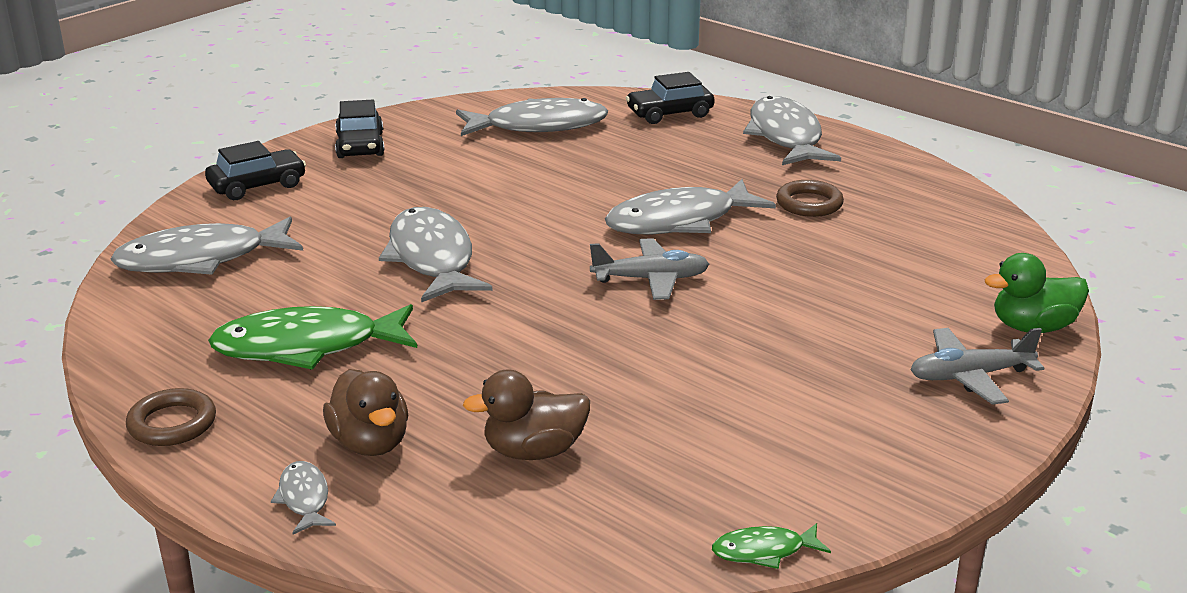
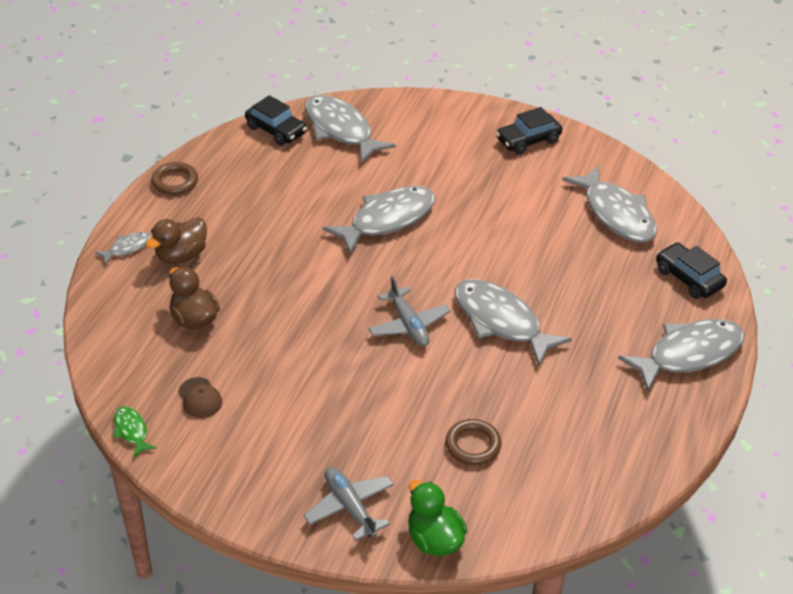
camera: 70 degrees right, 15 degrees up
(257, 185) = (443, 118): black car -> black car (276, 130)
(307, 347) = (264, 202): green fish -> none
(716, 471) = (200, 398): none -> brown cap
(809, 204) = (570, 387): brown ring -> brown ring (473, 445)

